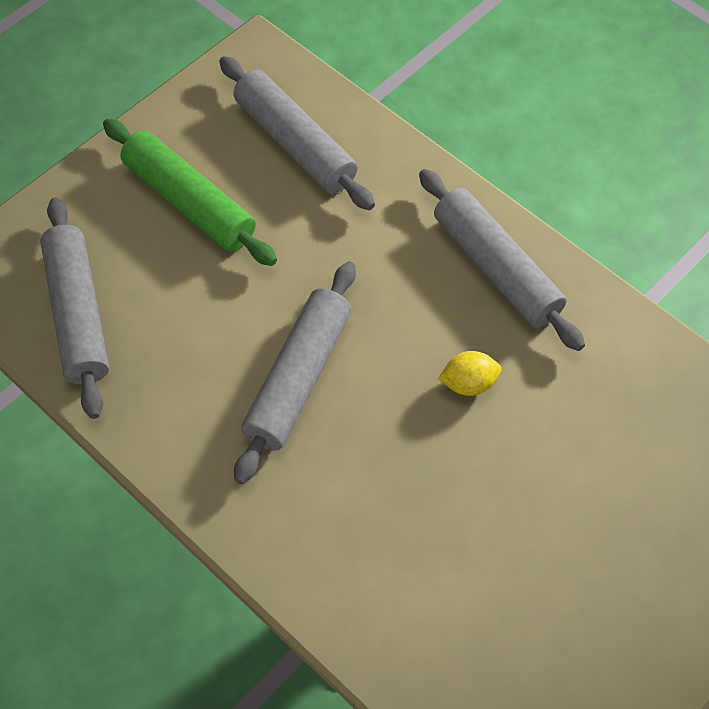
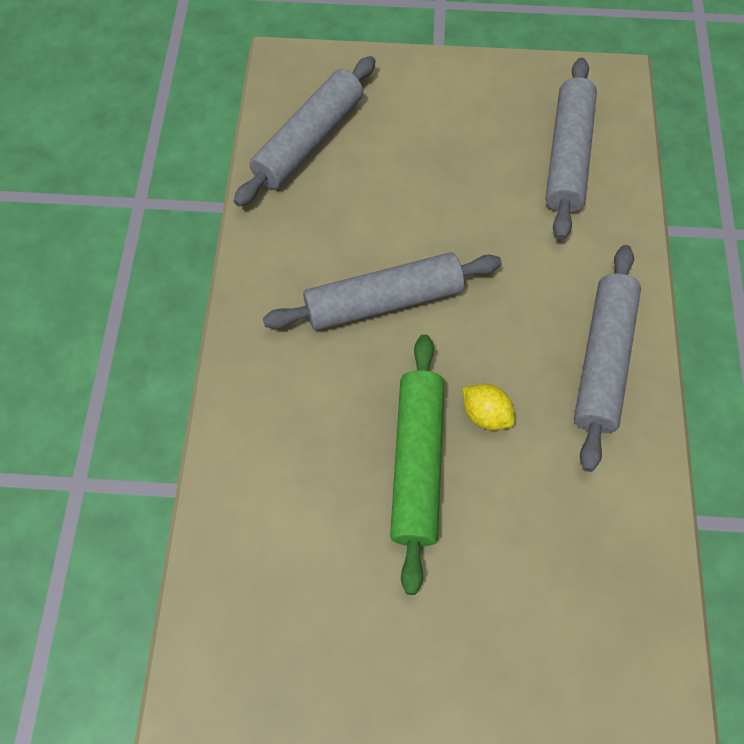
camera: 50 degrees right, 5 degrees up
(189, 202) = (454, 133): green rolling pin -> green rolling pin (417, 463)

